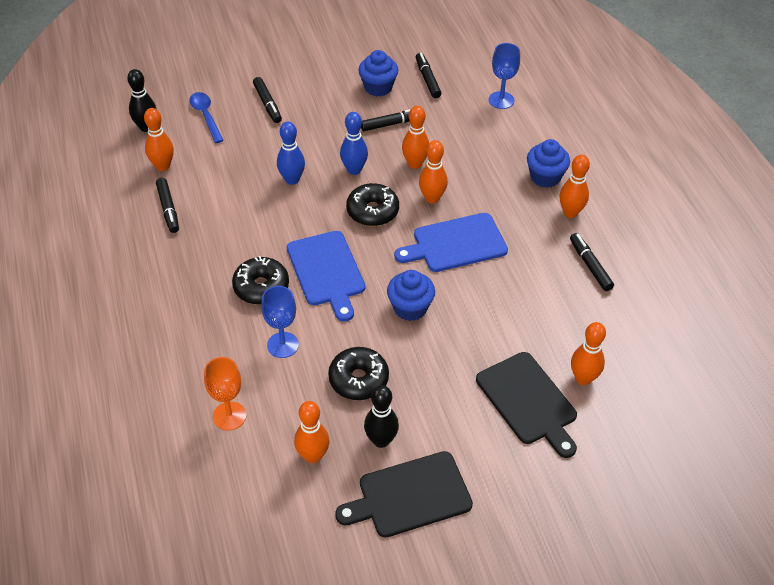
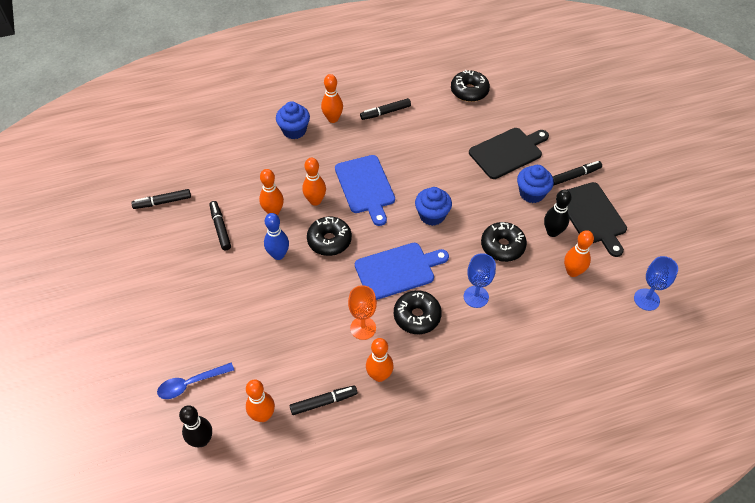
camera: 90 degrees left, 5 degrees up
(229, 416) = (548, 328): orange goblet -> orange goblet (363, 328)
(267, 104) = (179, 329): black marker -> black marker (575, 176)
(292, 180) = (288, 301): blue bowling pin -> none
(378, 87) = (168, 239): blue cupcake -> blue cupcake (532, 193)
(501, 100) = (199, 152): blue goblet -> blue goblet (646, 299)
(583, 378) = (485, 124): orange bowling pin -> orange bowling pin (379, 375)
(649, 364) = (469, 91): none -> black donut

